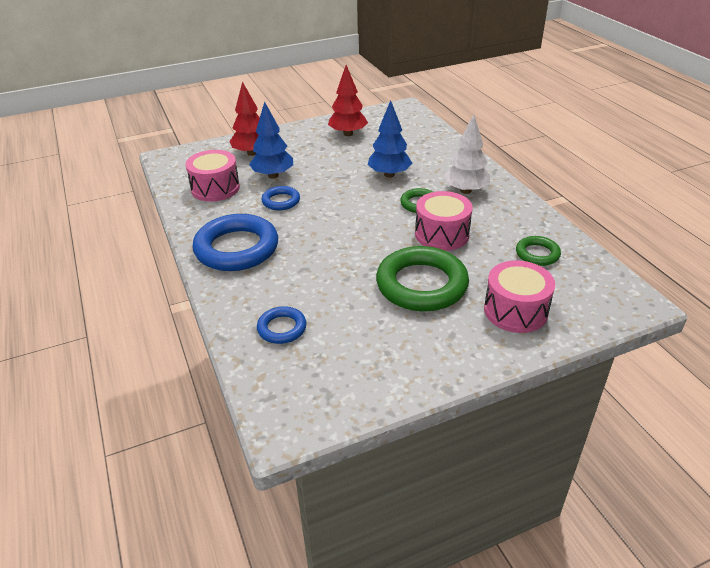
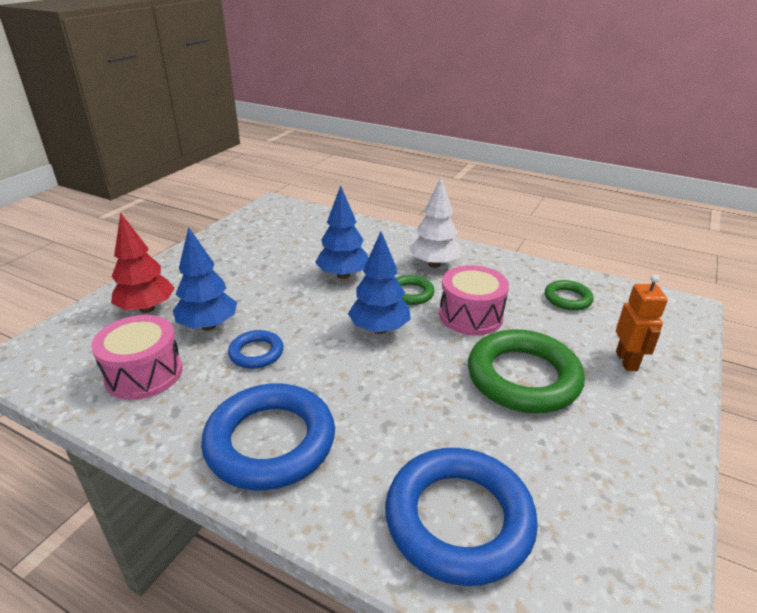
camera: 40 degrees left, 5 degrees down
(282, 328) = (459, 519): blue ring -> blue ring, size x1.99
(348, 134) = (245, 248): red tree -> none
(368, 217) = (379, 329): none -> blue tree
(515, 311) = (627, 361): pink drum -> orange robot

